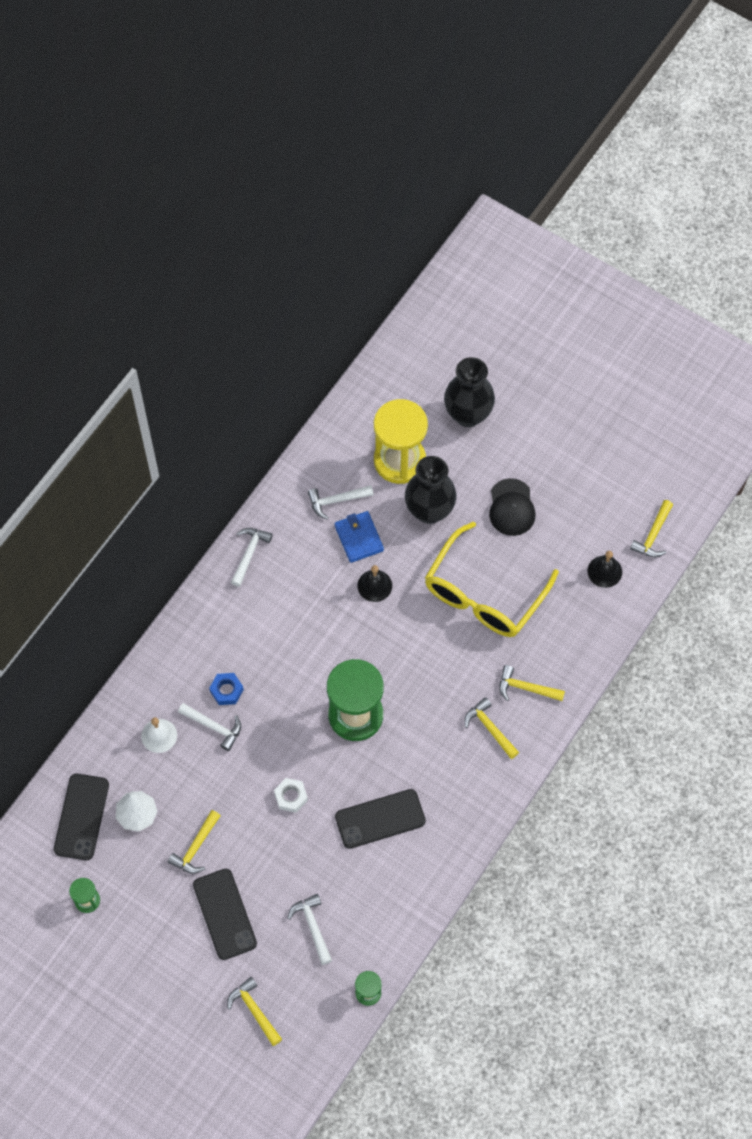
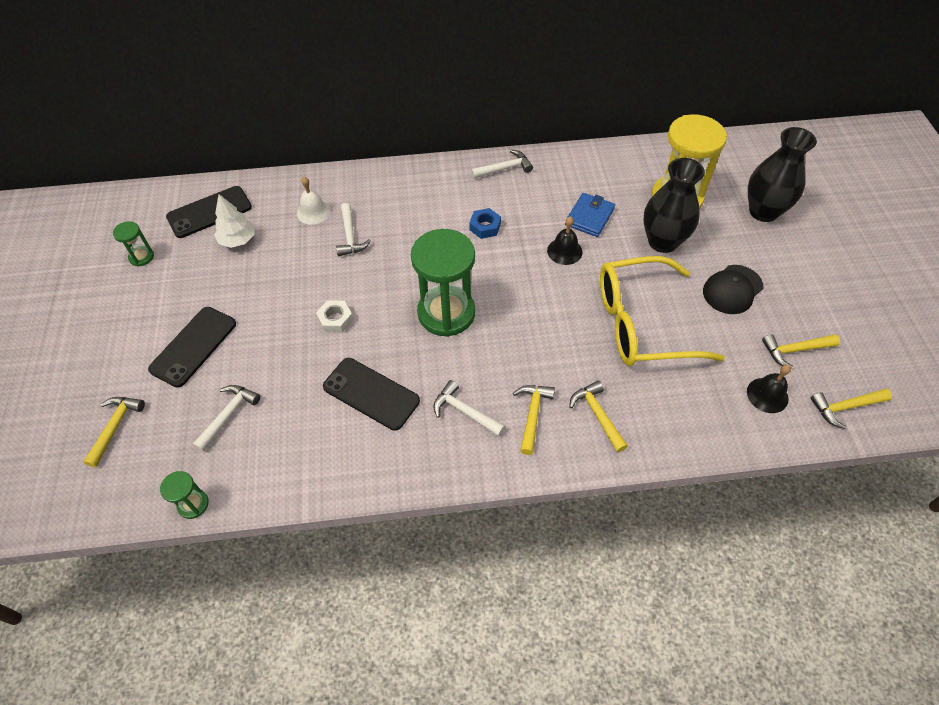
camera: 50 degrees right, 10 degrees down
(195, 847) = (238, 290): yellow hammer -> yellow hammer (794, 350)
(226, 690) = (386, 224): blue nut -> blue nut (485, 227)
(336, 501) = (601, 186): white hammer -> white hammer (464, 411)

